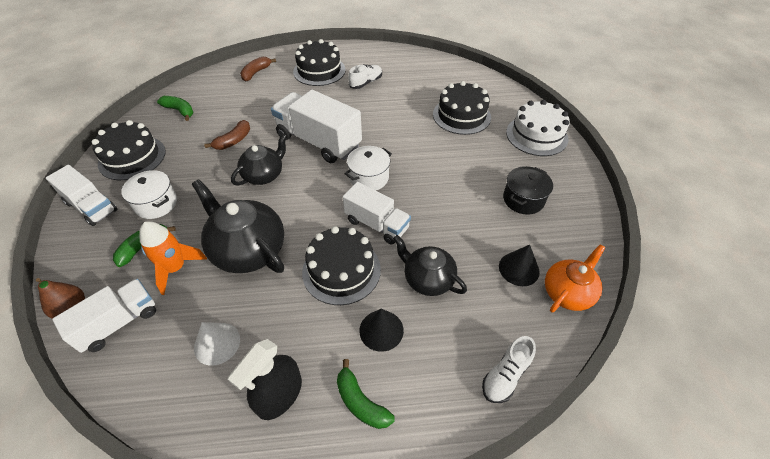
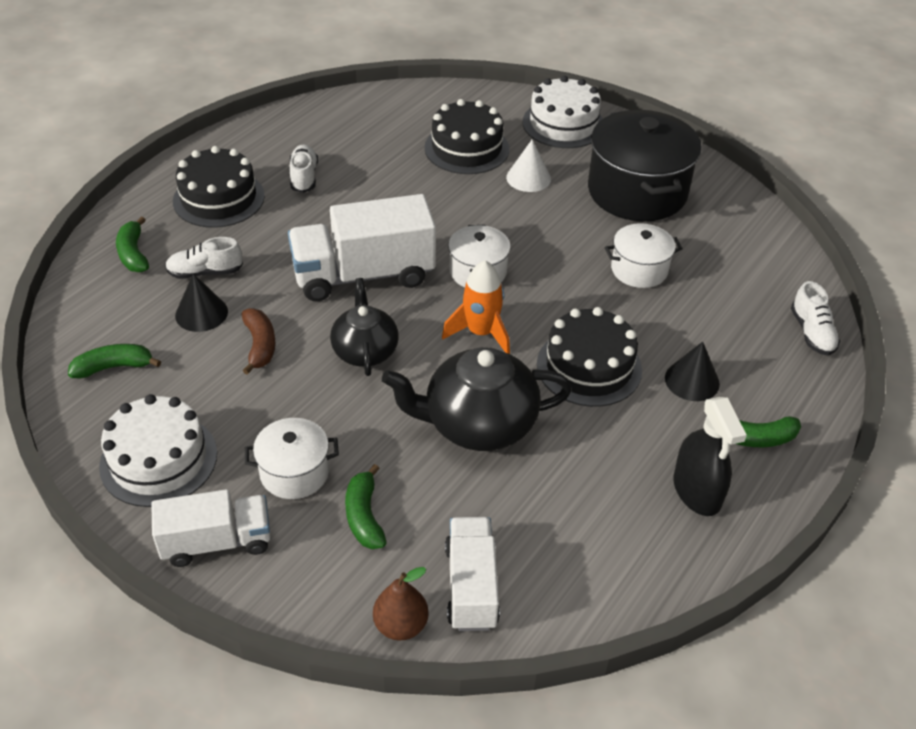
camera: 50 degrees left, 5 degrees down
(132, 157) = (158, 459): black cake -> white cake
(175, 268) = (436, 500): orange rocket -> orange rocket (481, 333)
(217, 343) = (587, 511): white cone -> white cone (528, 178)
(256, 73) = (133, 254): brown banana -> green banana
(266, 97) = (205, 272): none -> white shoe
(377, 224) = (554, 306): white truck -> none
(427, 279) = (664, 314): black teapot -> none
(454, 242) = (639, 270): none -> white pot
(519, 269) = (714, 251): black cone -> black cone (201, 313)
(523, 199) = (637, 192): black pot -> black pot, size x1.89
(567, 292) = (768, 241): orange teapot -> none

